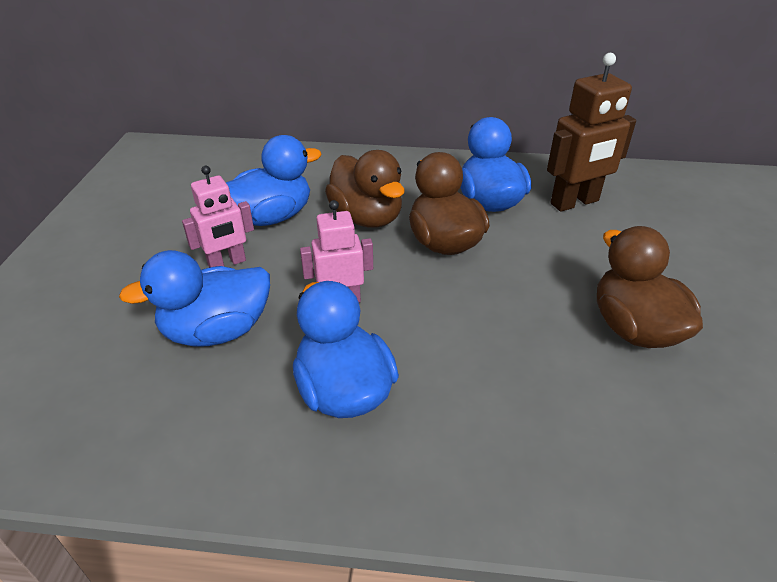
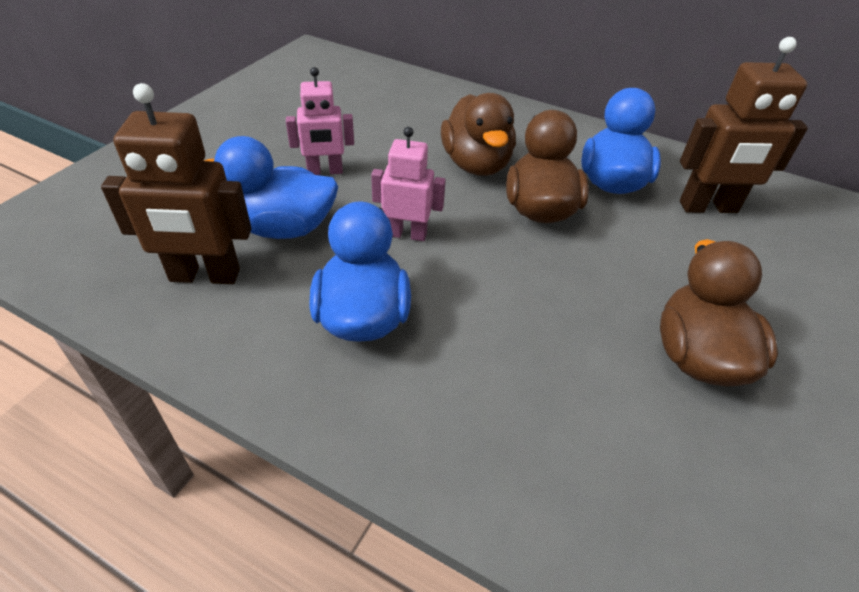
camera: 20 degrees right, 5 degrees up
(162, 405) = (204, 276): none -> brown robot
(272, 217) = (387, 140): blue duck -> none

